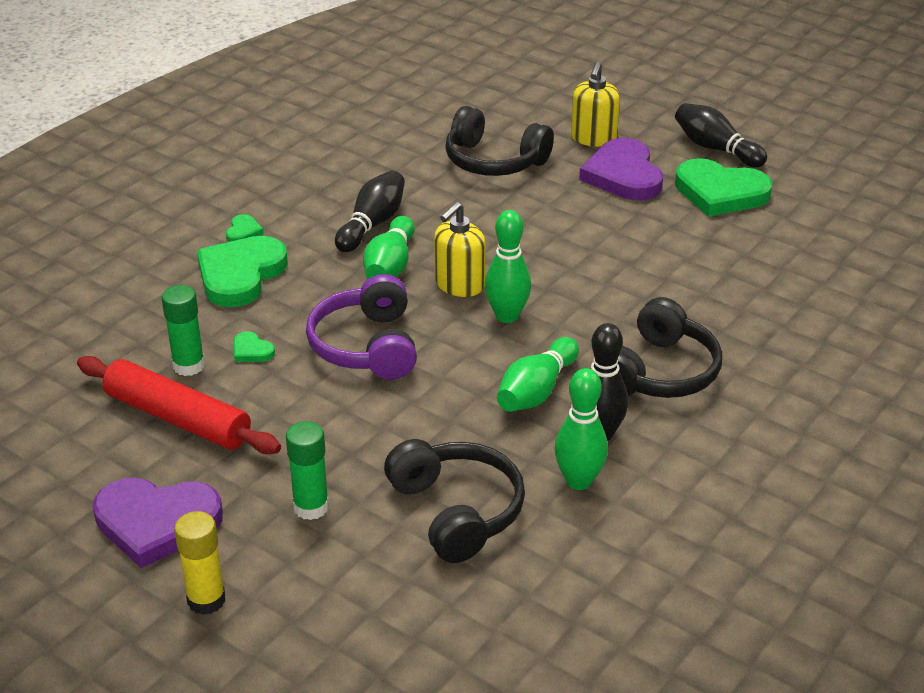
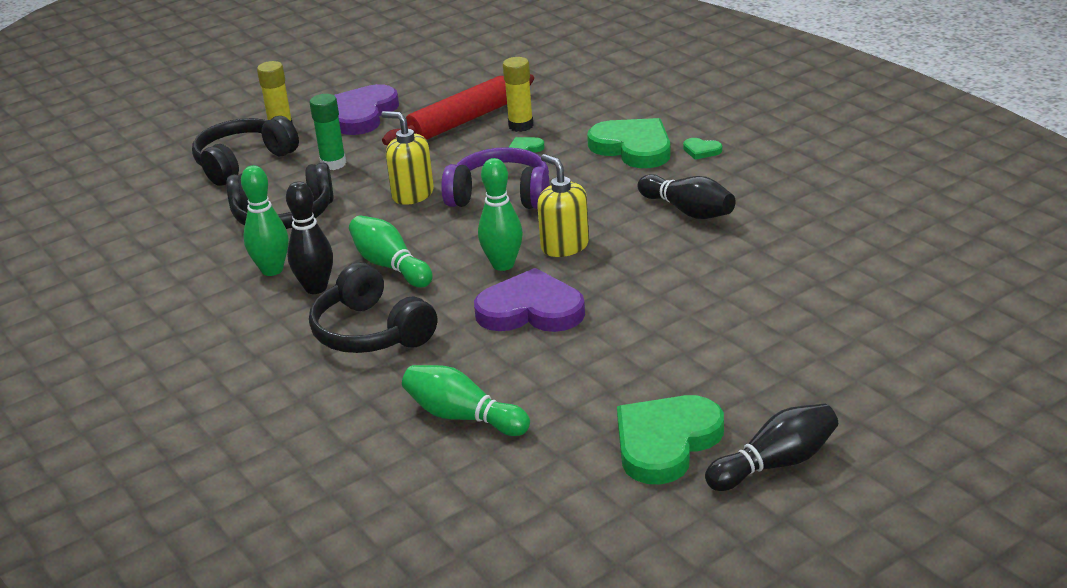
camera: 110 degrees right, 5 degrees down
(189, 366) = (521, 126): green glue stick -> yellow glue stick
(390, 266) = (613, 214): green bowling pin -> green bowling pin (463, 417)
(494, 161) = (790, 291): black headphones -> black headphones (243, 162)
(593, 138) = (827, 368): yellow soap dispenser -> yellow soap dispenser (412, 194)
(623, 175) = (731, 375): purple heart -> purple heart (531, 310)

